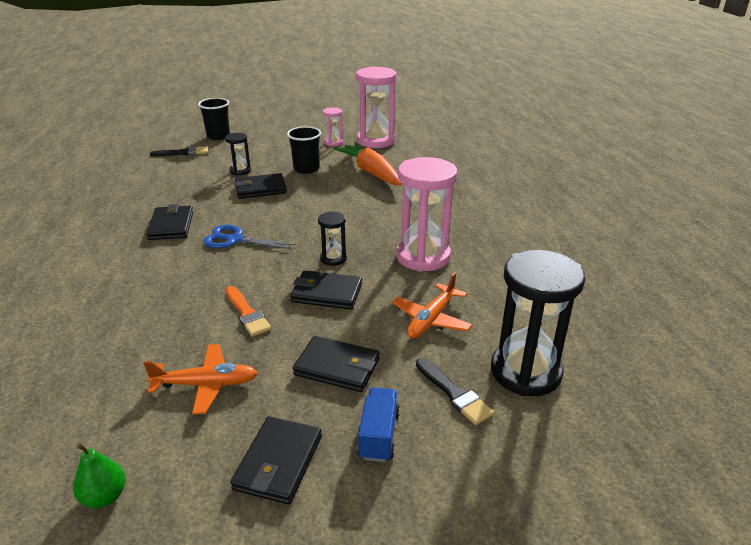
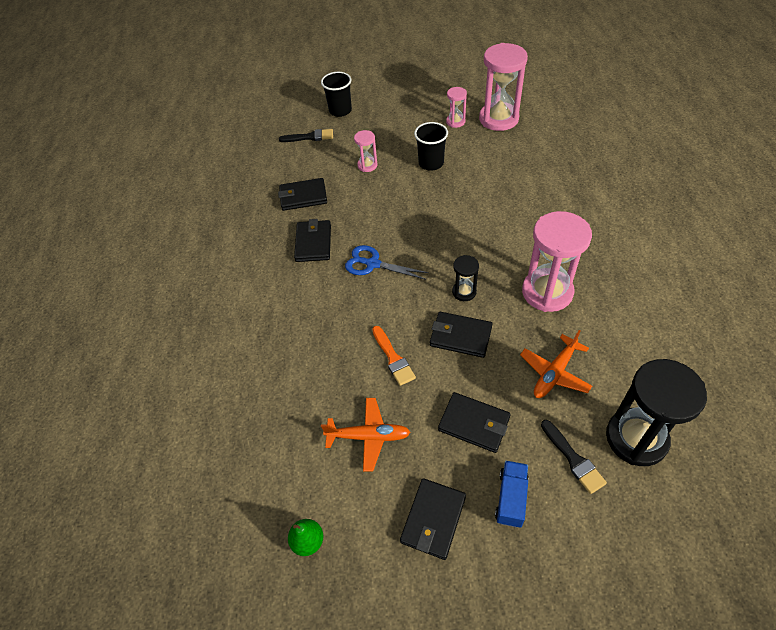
camera: 10 degrees right, 20 degrees up
(240, 171) = (367, 165): black hourglass -> pink hourglass
(260, 189) = (389, 192): black wallet -> black wallet (303, 196)
(371, 172) = (495, 169): orange carrot -> none

